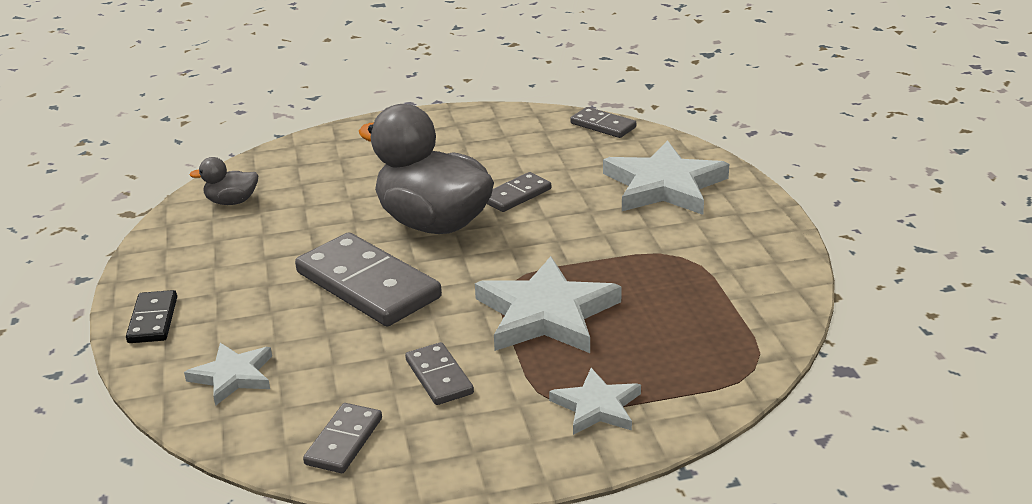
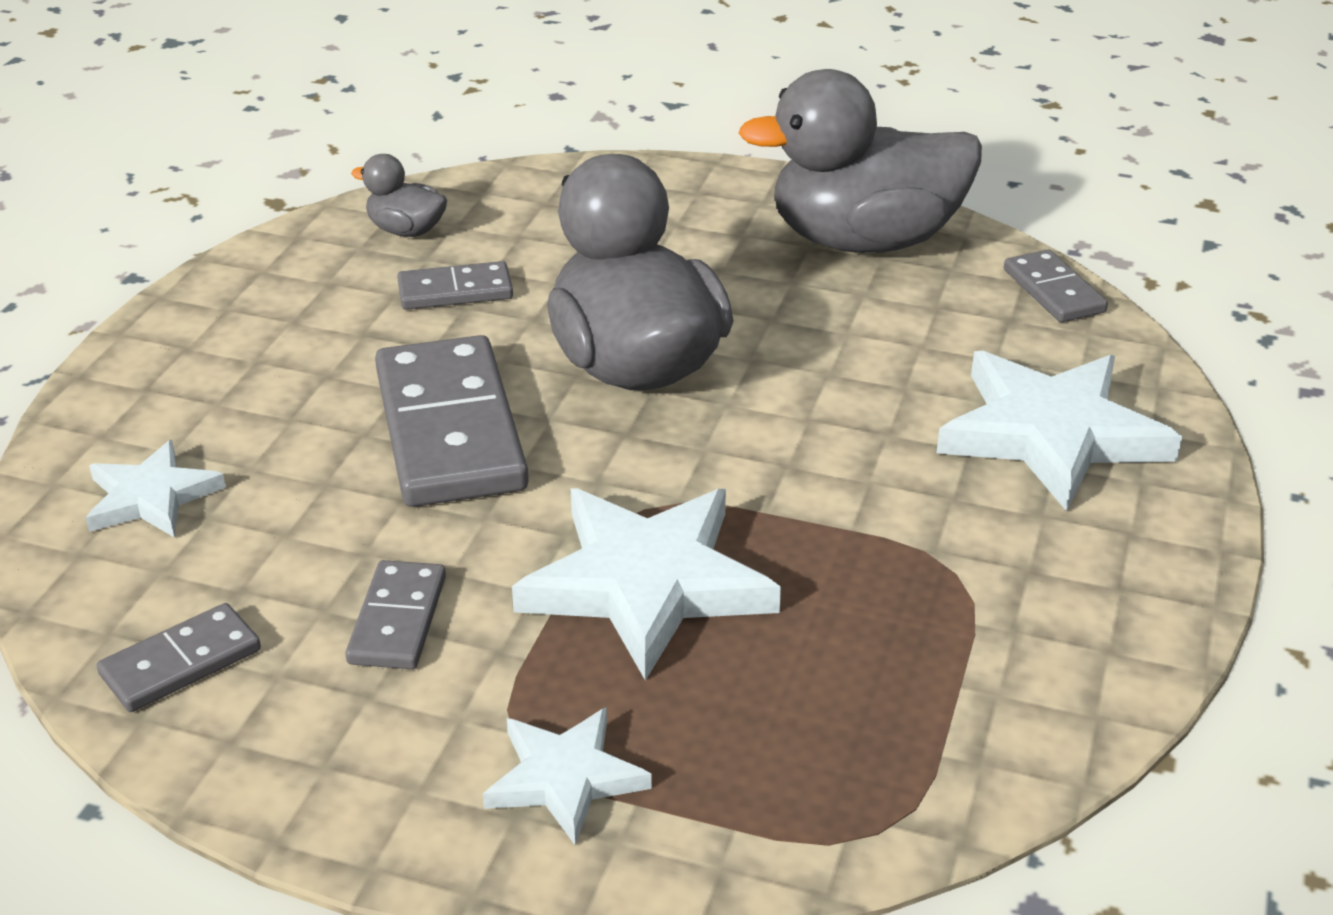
camera: 30 degrees right, 5 degrees up
(153, 320) = (144, 371): black domino -> none
(489, 131) = (864, 241): none -> grey duck
(516, 195) = (799, 363): grey domino -> grey domino (455, 291)

